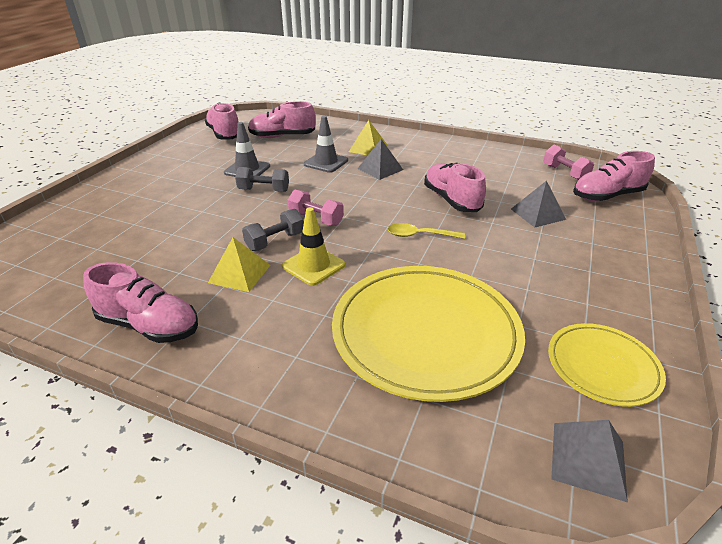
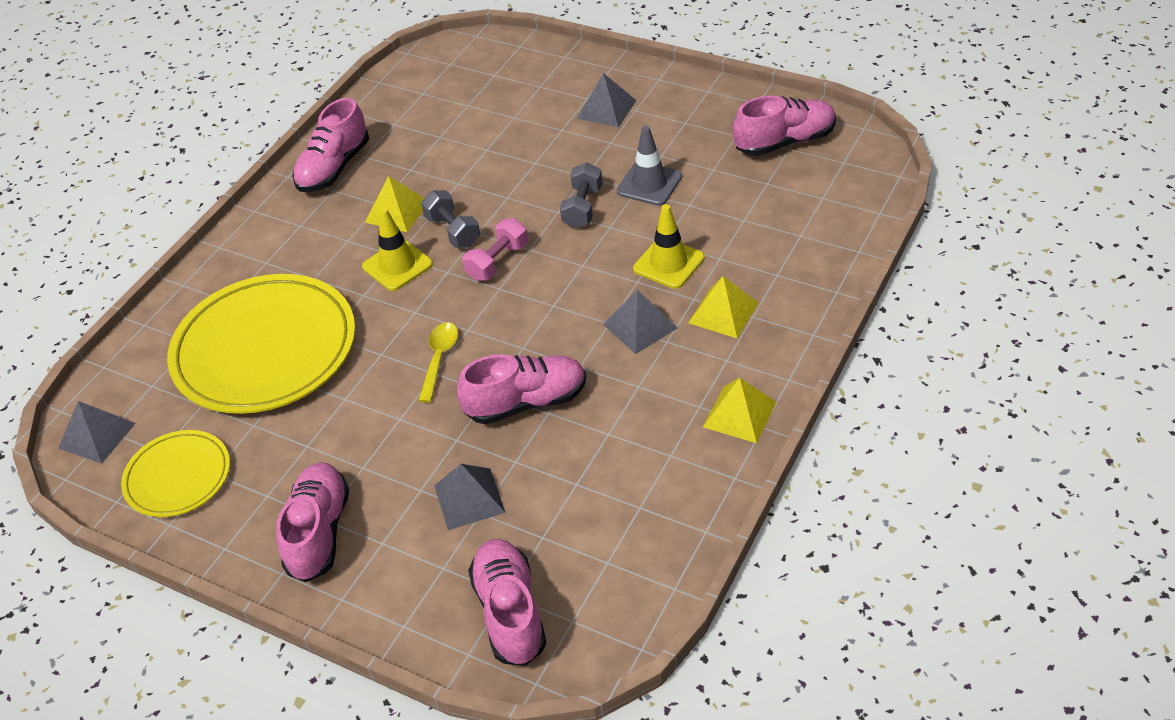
camera: 100 degrees right, 10 degrees up
(152, 186) = (606, 109): none -> grey pyramid
(282, 136) = (776, 207): pink shoe -> pink shoe (319, 532)
(326, 162) = (669, 263): grey traffic cone -> yellow traffic cone
(442, 144) = (739, 414): none -> yellow pyramid
(564, 173) = (603, 577): pink dumbbell -> none

